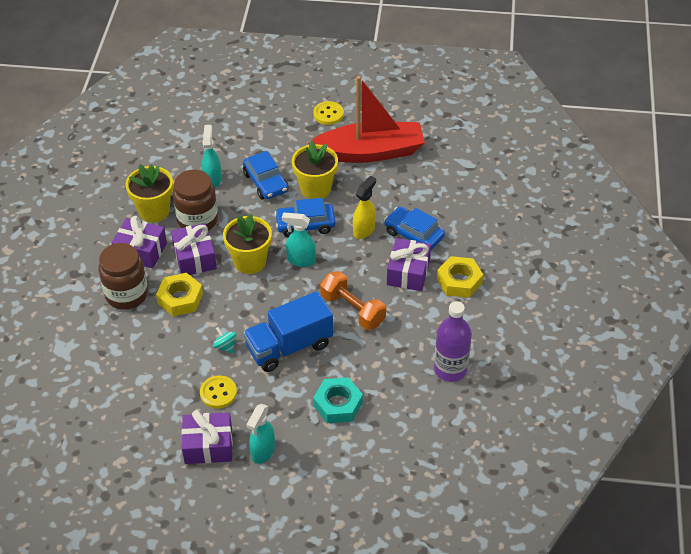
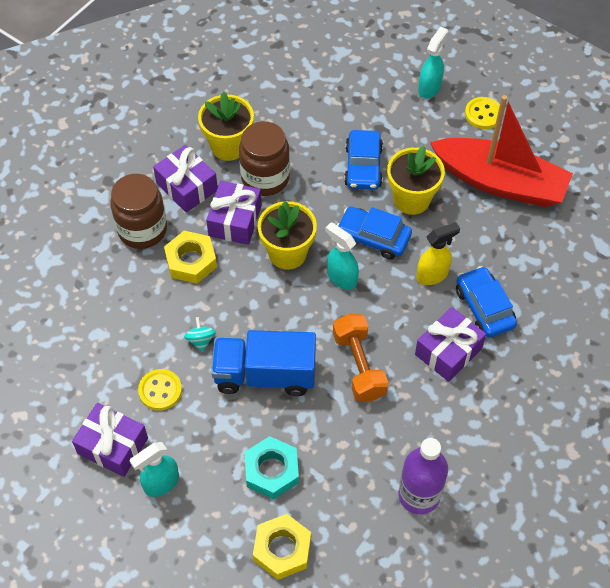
camera: 30 degrees right, 10 degrees up
(212, 179) = (310, 137): turquoise spray bottle -> turquoise spray bottle (429, 88)
(459, 281) = (499, 391): yellow nut -> yellow nut (282, 549)

